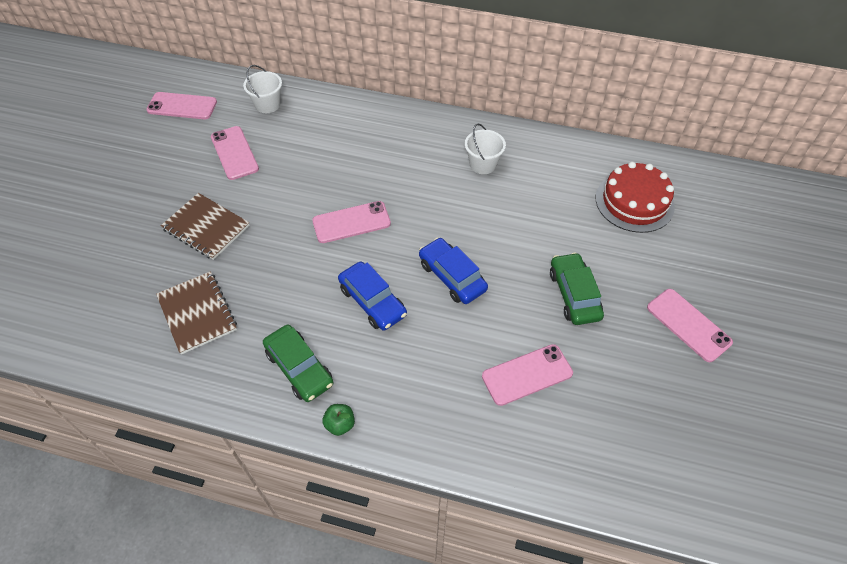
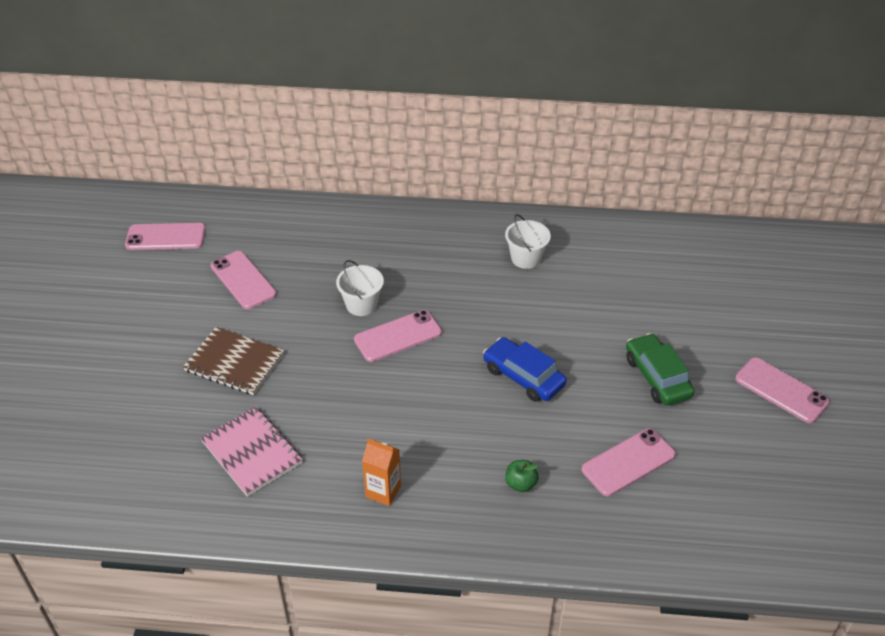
camera: 10 degrees left, 10 degrees down
(197, 313) = (252, 452): brown notebook -> pink notebook
(267, 104) = (266, 224): white bucket -> white bucket (361, 305)
(299, 368) = (383, 491): green car -> orange carton
(340, 424) = (444, 540): green apple -> green apple (520, 484)
(372, 301) = (444, 413): blue car -> none
(634, 202) = (697, 277): red cake -> none

